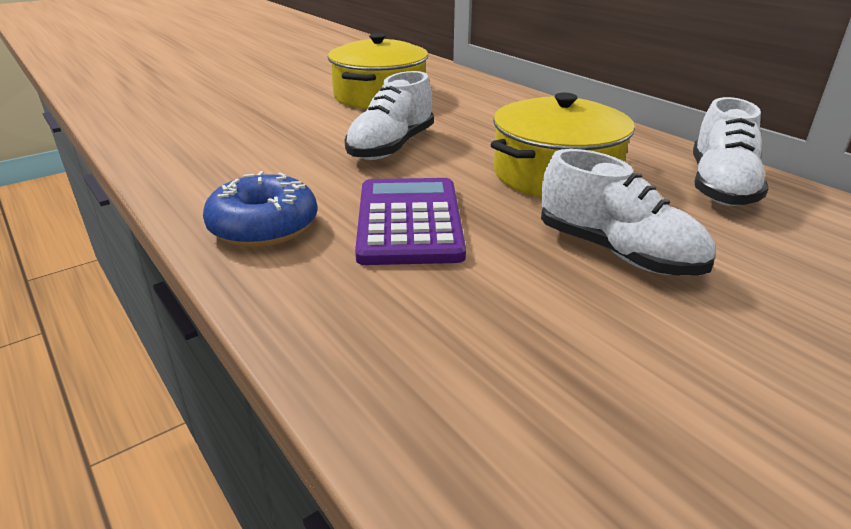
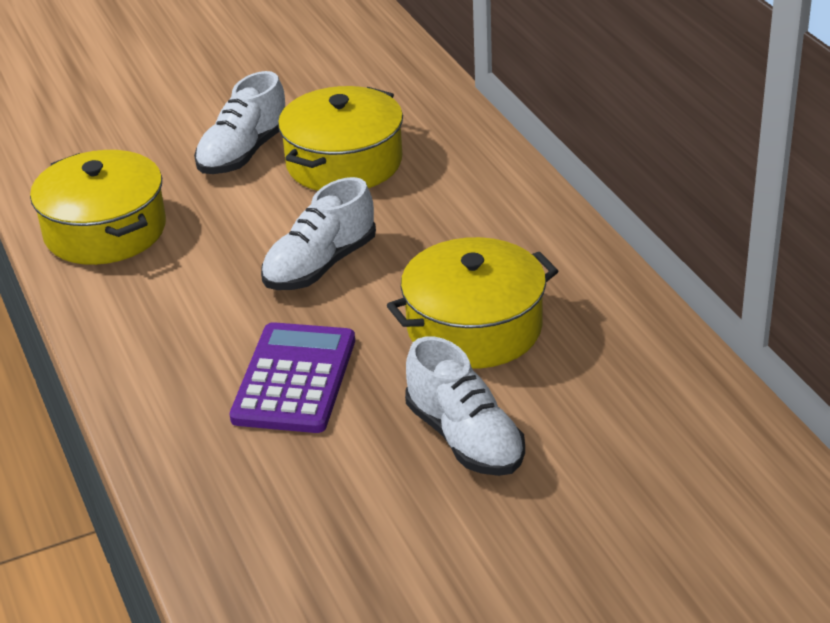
camera: 15 degrees right, 5 degrees up
(185, 139) = (105, 230): none -> yellow pot
(264, 227) = (161, 370): blue donut -> none
(720, 186) = (636, 365): white shoe -> white shoe (244, 153)

